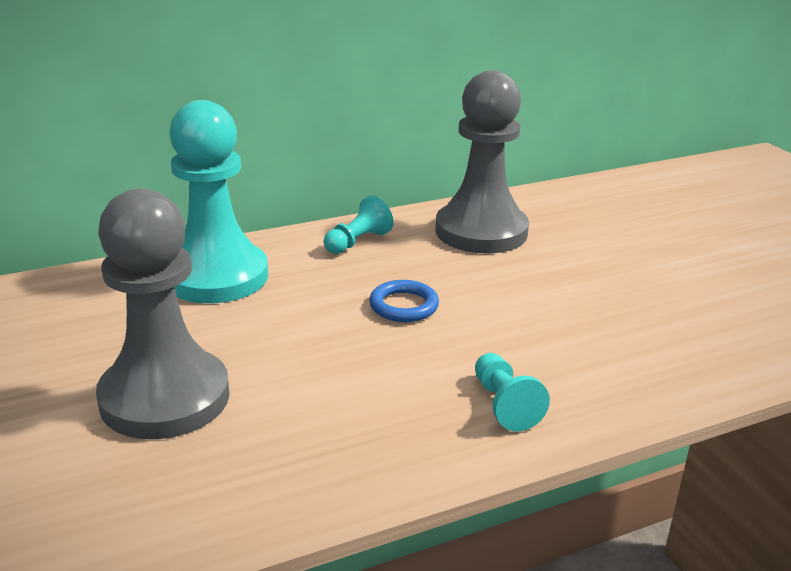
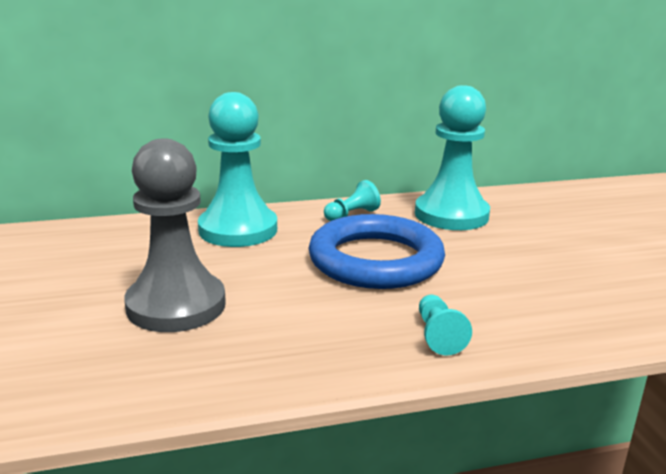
camera: 10 degrees right, 5 degrees down
(404, 306) = (375, 260): blue ring -> blue ring, size x2.45
(481, 231) = (451, 215): grey pawn -> turquoise pawn

